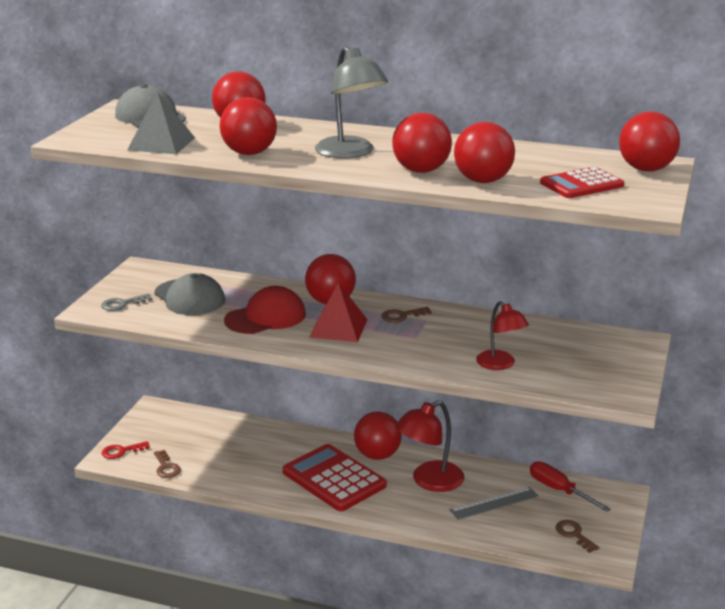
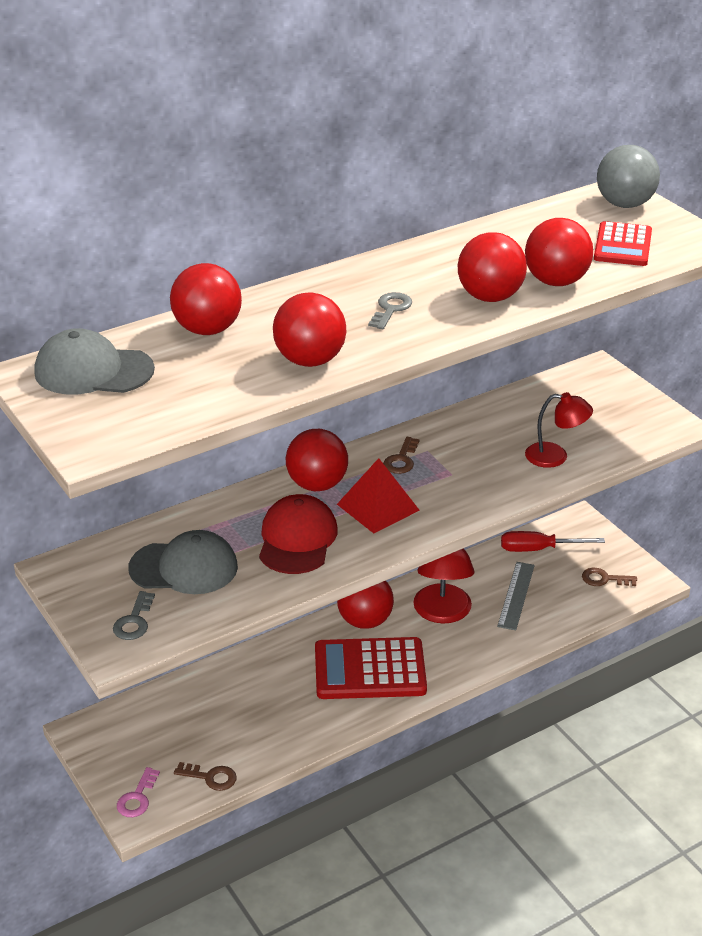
camera: 50 degrees left, 10 degrees up
(121, 451) = (137, 798): red key -> pink key
(161, 143) = (199, 398): grey pyramid -> none
(350, 153) = (390, 309): grey lamp -> grey key
(646, 169) = (624, 204): red ball -> grey ball

